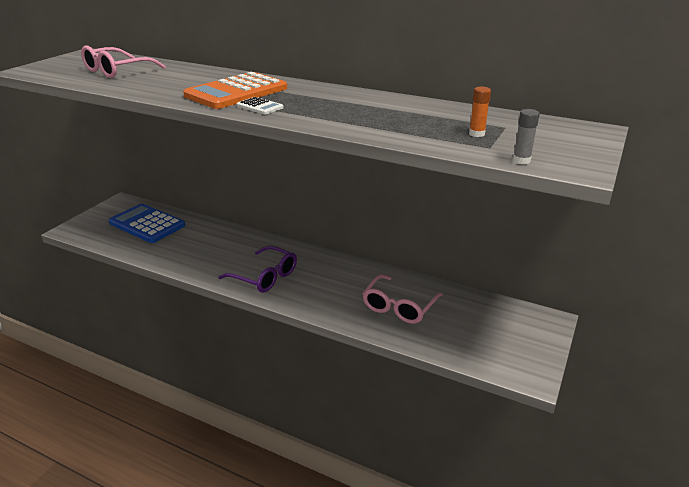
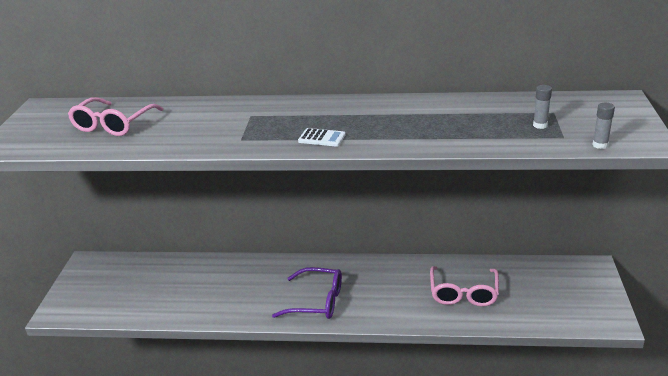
camera: 20 degrees left, 0 degrees up
(147, 224) = (142, 280): blue calculator -> none
(236, 92) = (277, 125): orange calculator -> none
(476, 134) = (540, 125): orange glue stick -> grey glue stick

